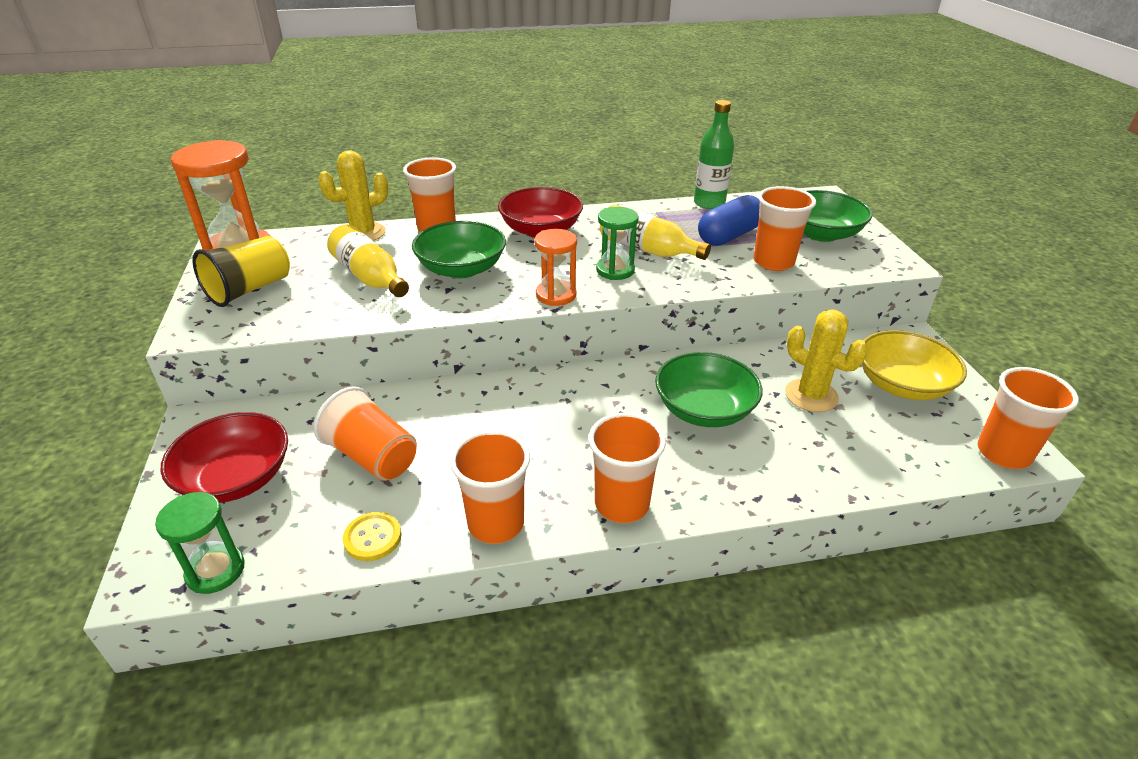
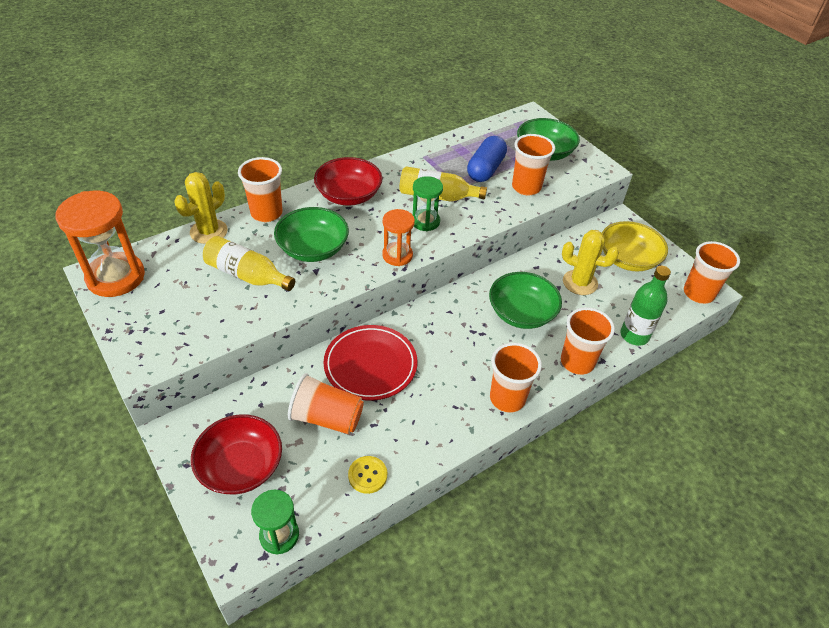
camera: 25 degrees left, 10 degrees up
(250, 289) = (157, 313): yellow cup -> none
(466, 415) = (370, 365): none -> red plate
(496, 524) = (439, 438): orange cup -> orange cup (577, 362)
(709, 203) = (456, 139): green bottle -> green bottle (634, 335)

